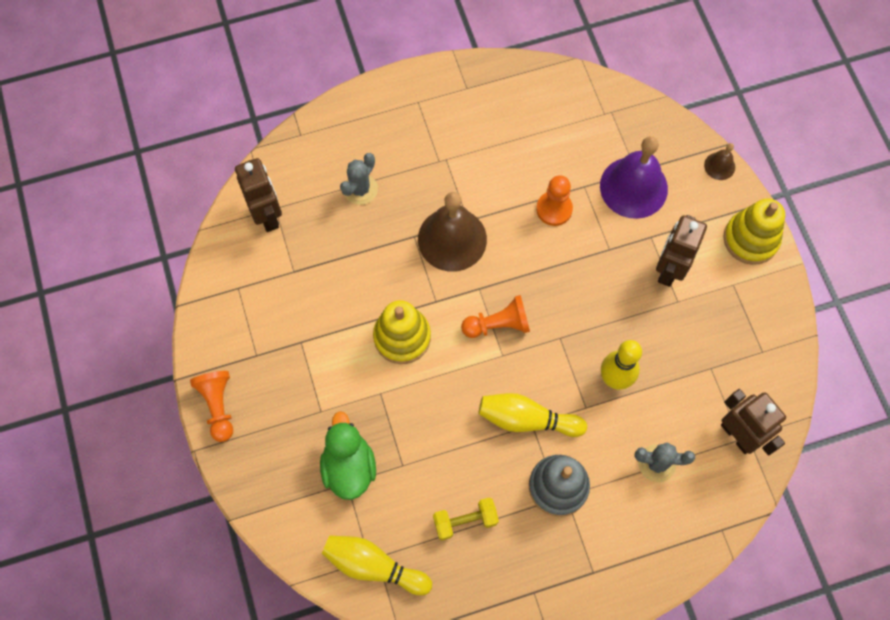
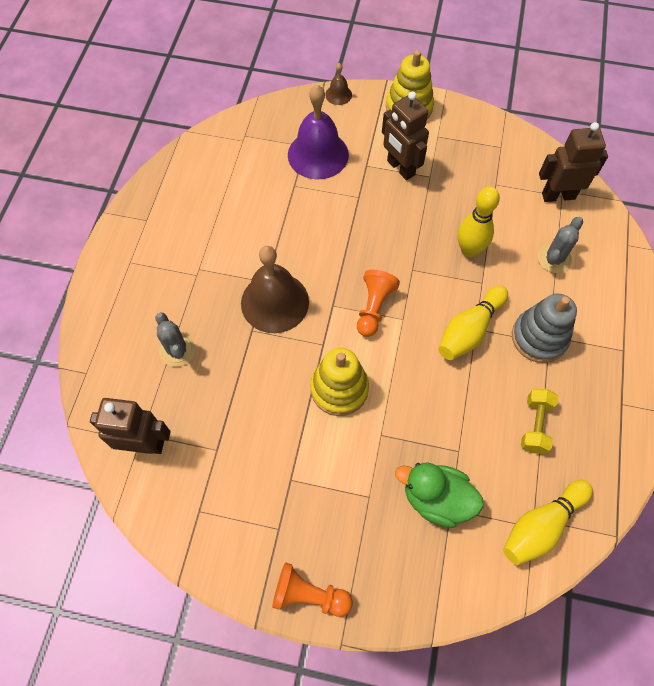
camera: 60 degrees left, 5 degrees down
(554, 209) = (299, 215): orange pawn -> none

